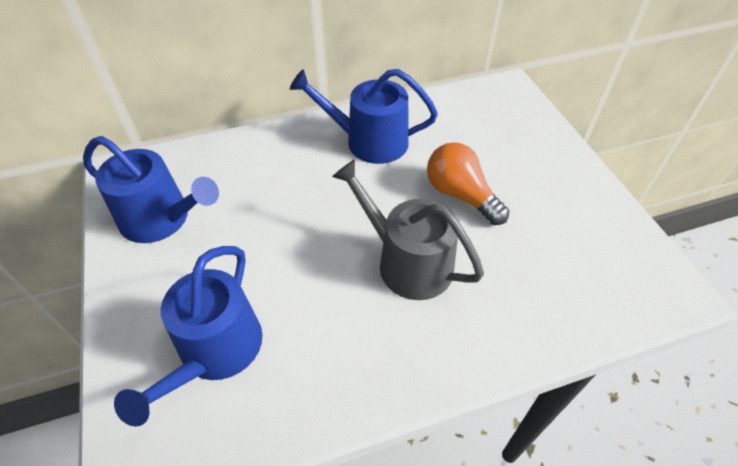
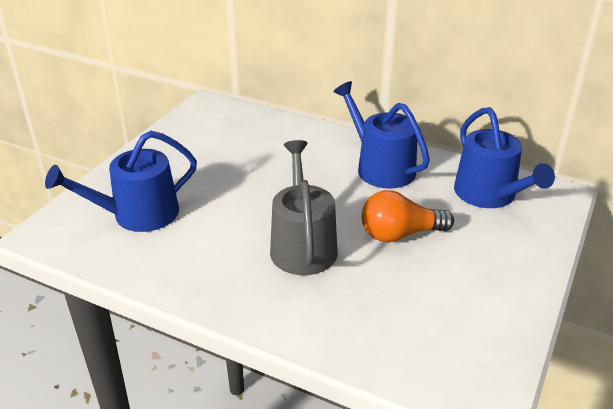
camera: 45 degrees right, 15 degrees down
(161, 219) = (196, 138): blue watering can -> blue watering can (489, 195)
(460, 195) = (399, 234): orange light bulb -> orange light bulb turned 105 degrees counterclockwise

